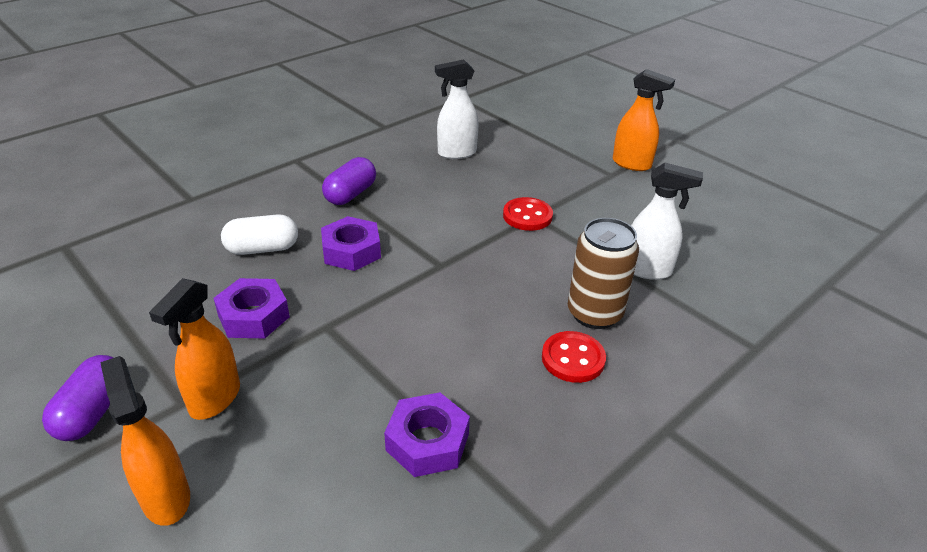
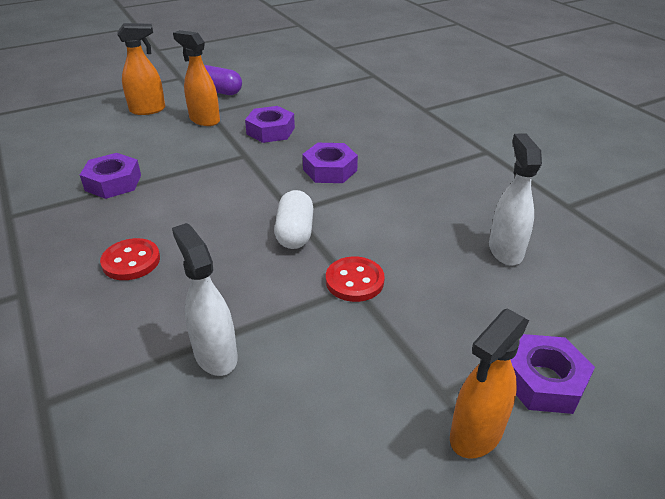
camera: 105 degrees right, 0 degrees up
(262, 249) = (347, 134): white capsule -> white capsule (295, 233)
(350, 194) = (420, 175): purple capsule -> none
(578, 143) = (544, 381): none -> purple nut
(594, 313) = (174, 290): brown can -> none
(647, 270) = (215, 355): white spray bottle -> white spray bottle turned 120 degrees clockwise

